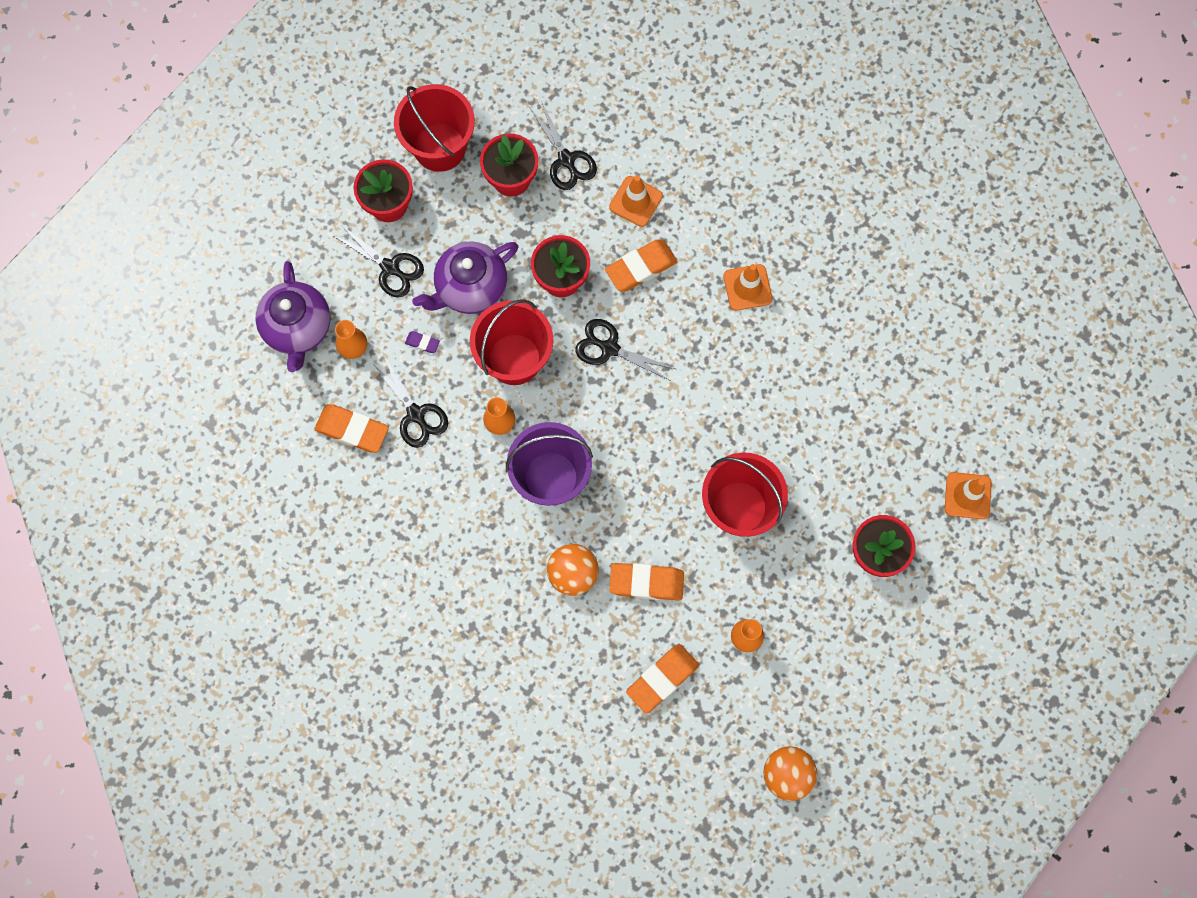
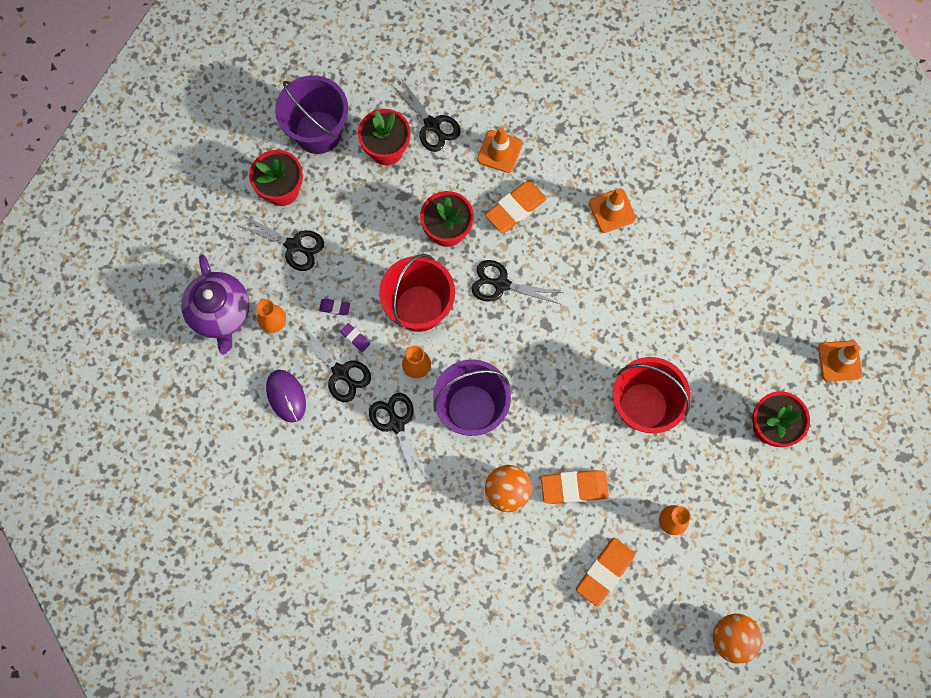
camera: 10 degrees left, 0 degrees up
(352, 430) = (286, 396): orange eraser -> purple mouse
(439, 380) = (355, 338): none -> purple eraser
(440, 147) = (318, 132): red bucket -> purple bucket
(466, 481) = (396, 424): none -> black scissors
(470, 288) = (368, 251): purple teapot -> none

